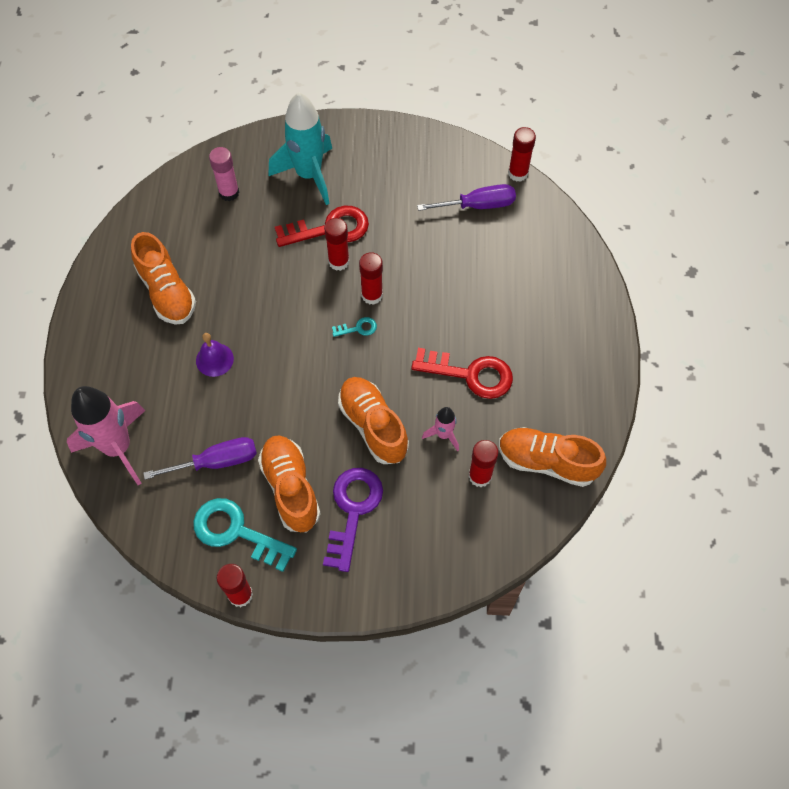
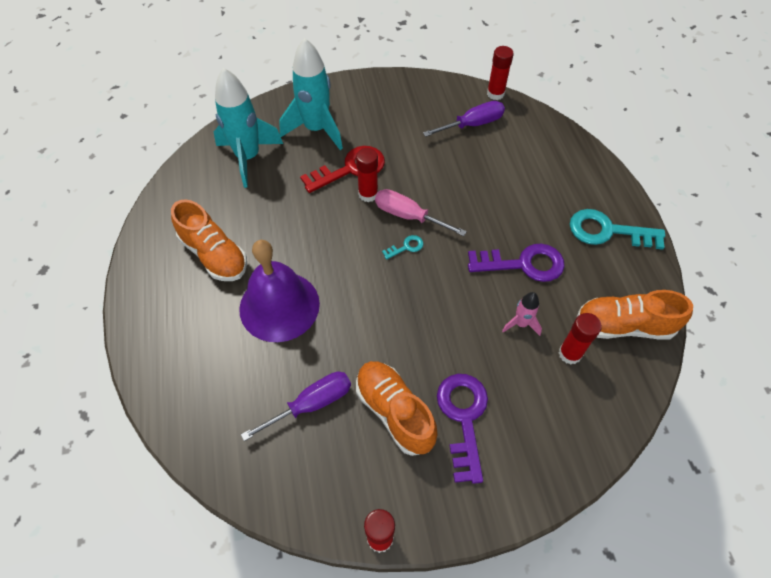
camera: 15 degrees left, 5 degrees down
(118, 447) = (205, 415): pink rocket -> none
(214, 359) = (279, 306): purple bell -> purple bell, size x2.13
(229, 193) = (248, 158): pink glue stick -> turquoise rocket
(236, 532) = (354, 471): turquoise key -> turquoise key (607, 231)
(372, 295) = (408, 216): red glue stick -> pink screwdriver
(373, 426) = (452, 331): orange shoe -> none
(470, 374) = (523, 264): red key -> purple key

